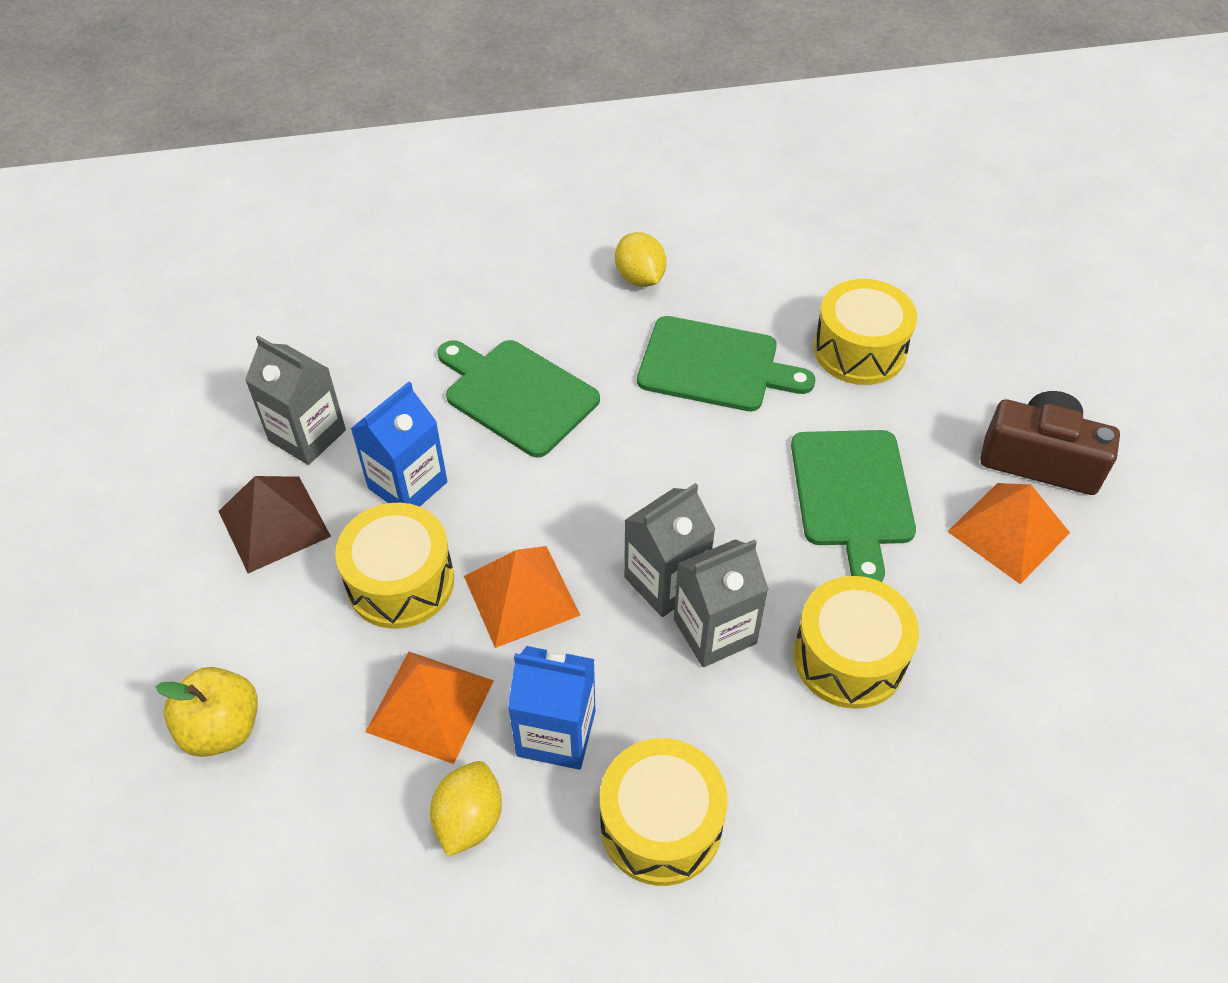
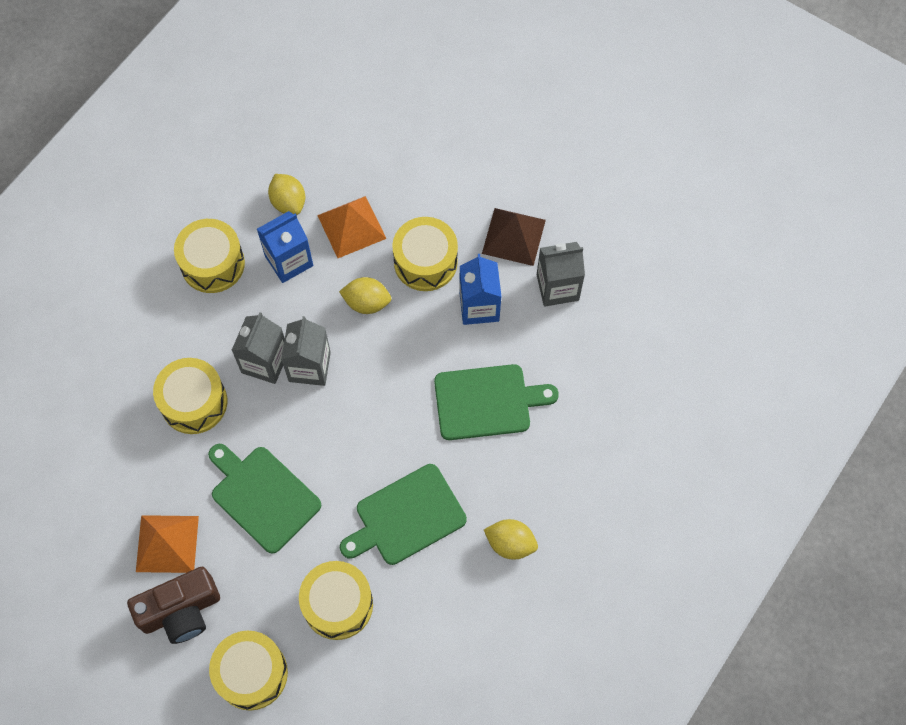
camera: 135 degrees right, 15 degrees up
(222, 728) = (422, 149): yellow apple -> none
(521, 595) = (367, 303): orange pyramid -> yellow lemon
(1001, 360) = (251, 673): none -> yellow drum

